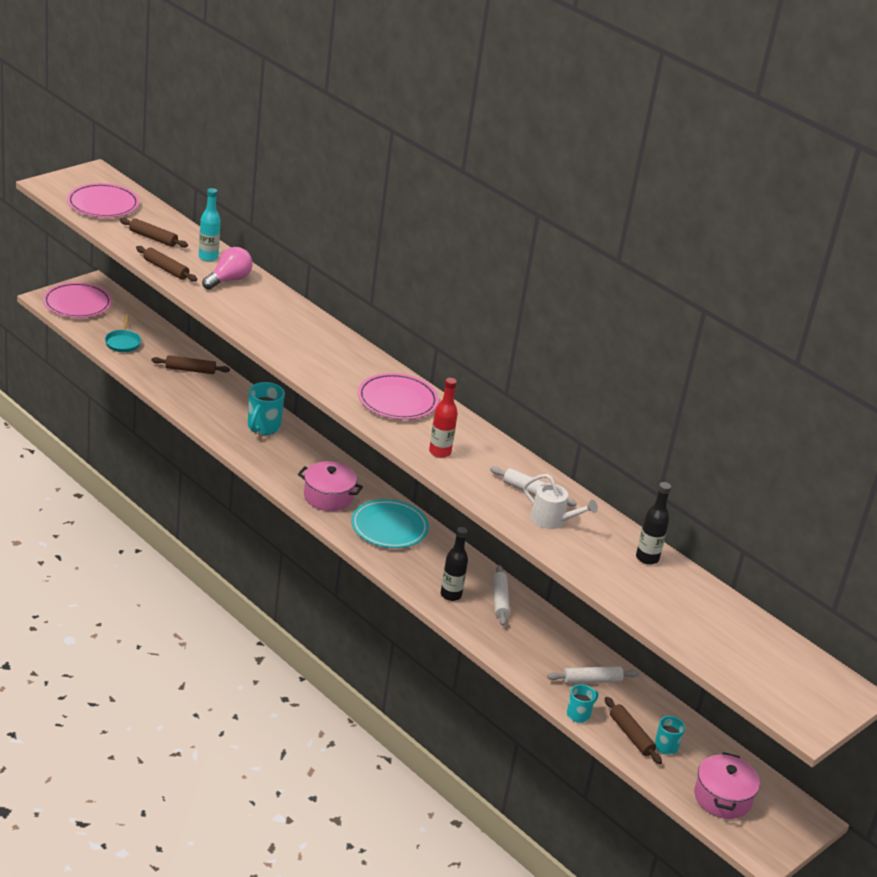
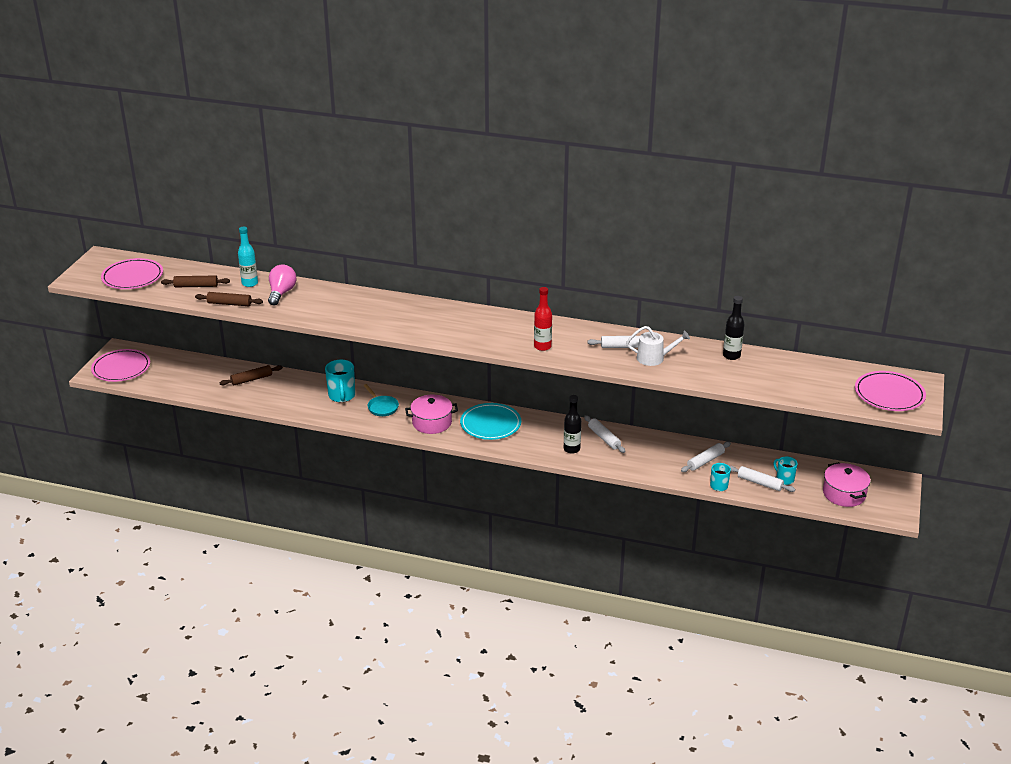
camera: 25 degrees left, 0 degrees up
(123, 342) = (183, 381): turquoise pan -> turquoise pan (381, 407)
(397, 400) = (480, 325): pink plate -> pink plate (889, 394)
(631, 735) = (759, 483): brown rolling pin -> white rolling pin

